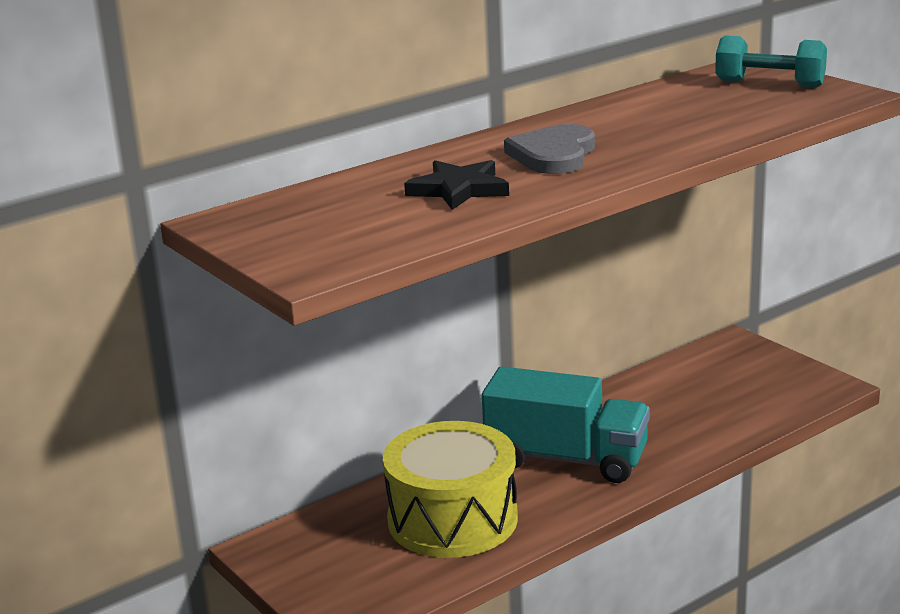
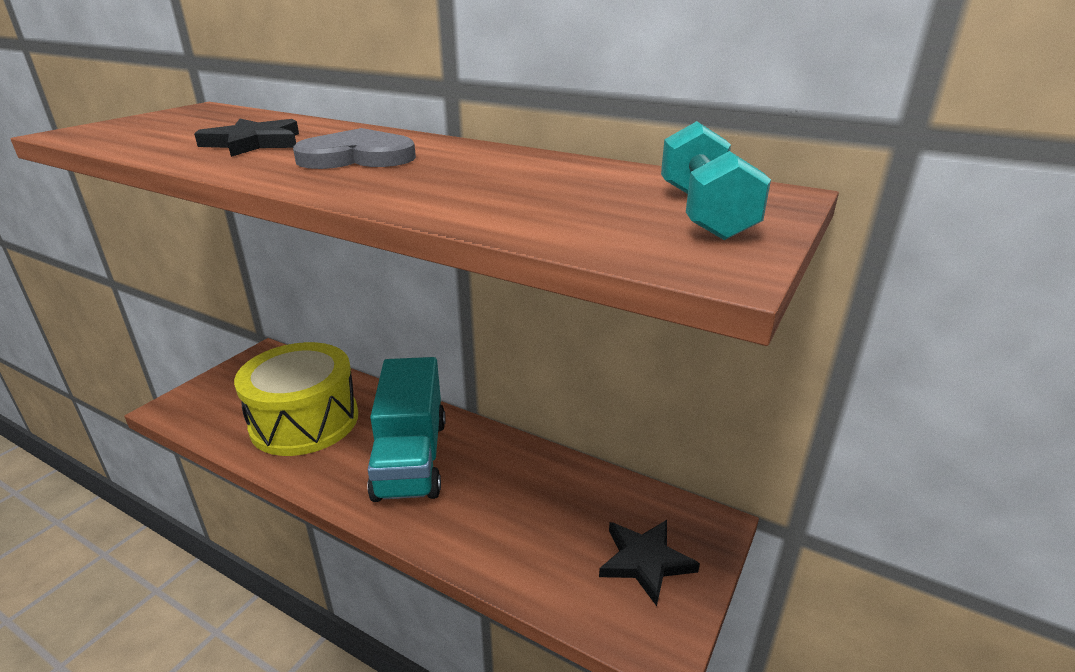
camera: 65 degrees right, 5 degrees up
(757, 374) = (645, 561): none -> black star

